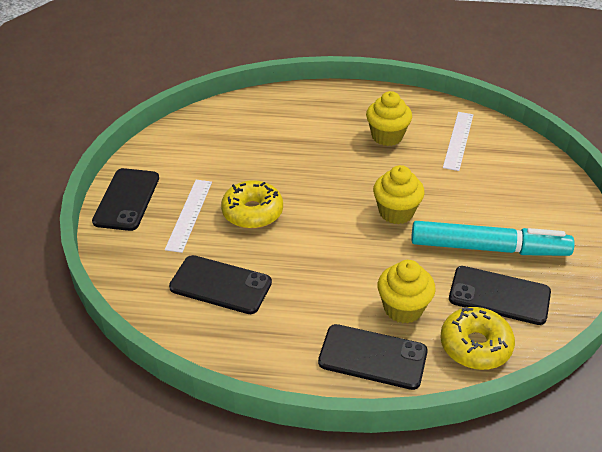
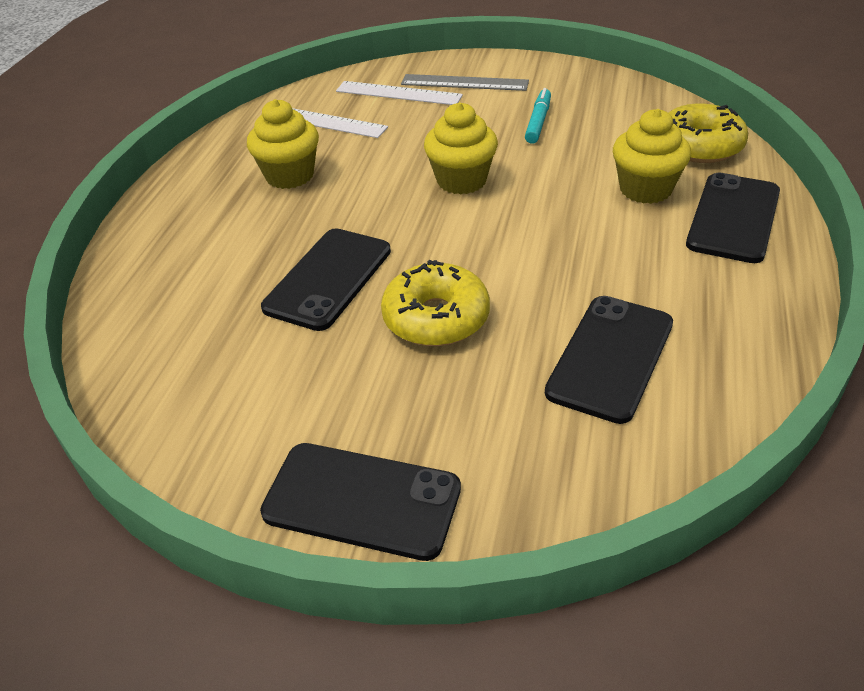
camera: 80 degrees left, 0 degrees up
(189, 214) = (428, 399): white ruler -> white ruler (398, 93)
(488, 248) = (538, 122): turquoise marker -> turquoise marker, size x0.46
(499, 296) = (618, 124): black phone -> black phone (328, 279)
(540, 204) = (464, 83): none -> grey ruler

